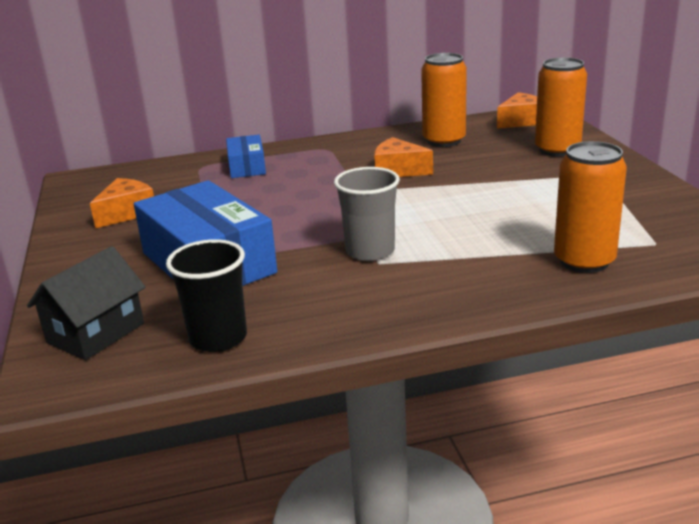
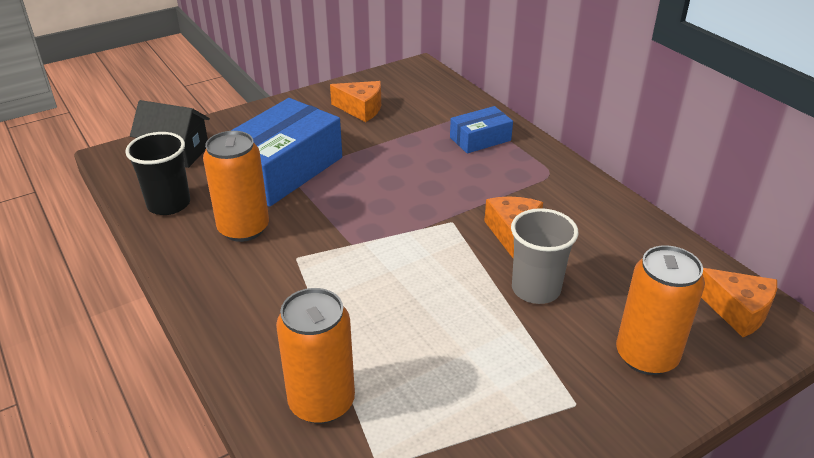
camera: 70 degrees right, 10 degrees up
(370, 251) = (317, 249): grey cup -> grey cup (536, 289)
(444, 140) = (621, 251): orange can -> orange can (243, 228)

